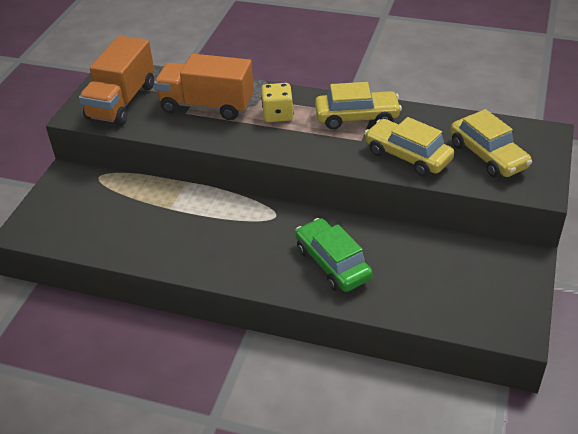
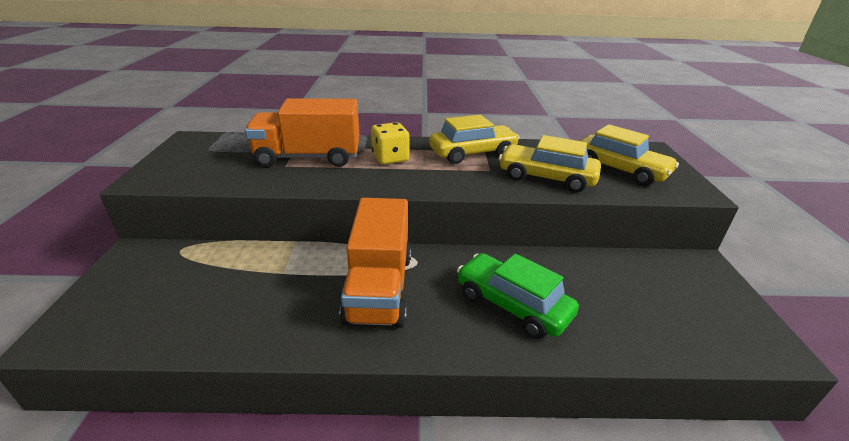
camera: 20 degrees left, 10 degrees down
(122, 101) = (204, 162): orange truck -> orange truck (379, 288)

